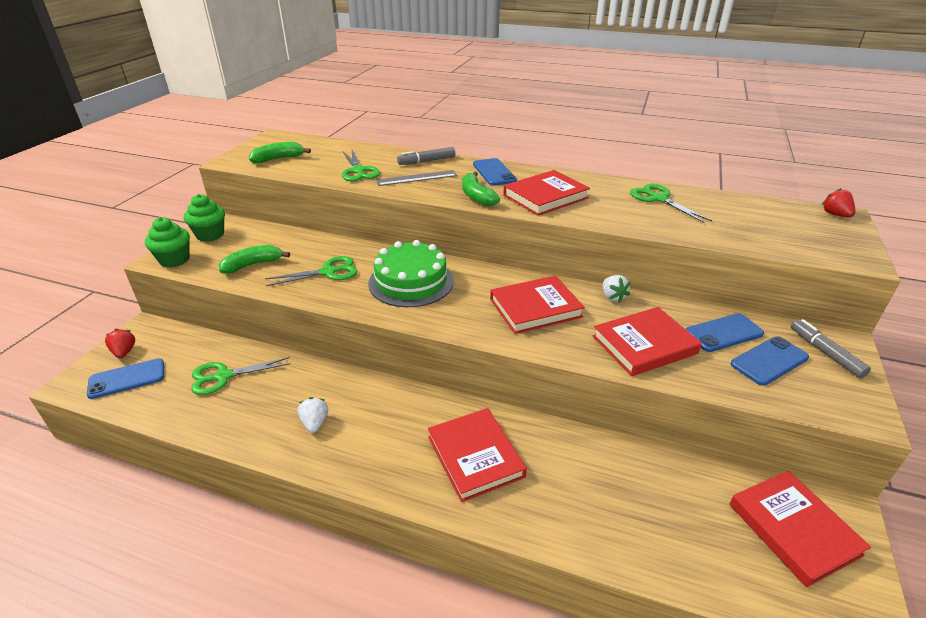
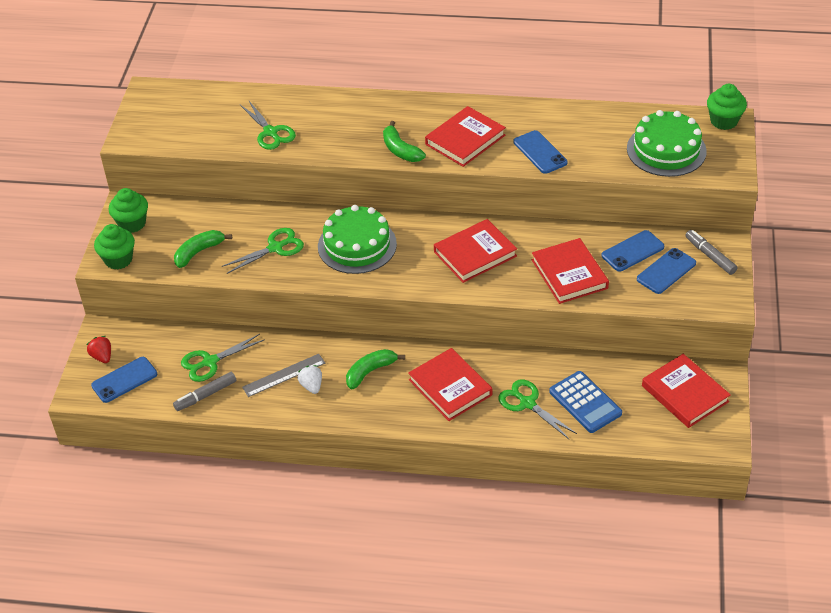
camera: 10 degrees left, 10 degrees up
(278, 159) = (177, 127): green banana -> green banana (370, 372)
(416, 178) = (334, 133): grey ruler -> grey ruler (284, 375)
(426, 161) = (334, 105): grey marker -> grey marker (205, 395)
(494, 172) = (407, 112): blue phone -> blue phone (540, 152)
(612, 297) = (540, 230): white strawberry -> none
(644, 345) = (569, 274): red book -> red book turned 75 degrees counterclockwise
(649, 513) = (585, 402): none -> blue calculator
(659, 199) = (570, 125): green scissors -> green scissors (527, 403)
(771, 229) = (666, 150): none -> green cake
(835, 215) = (724, 121): red strawberry -> green cupcake

